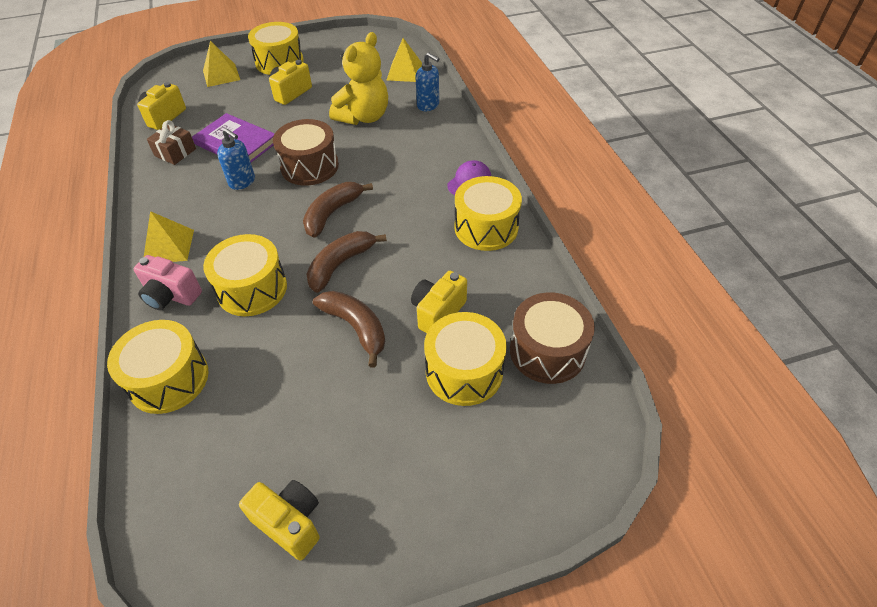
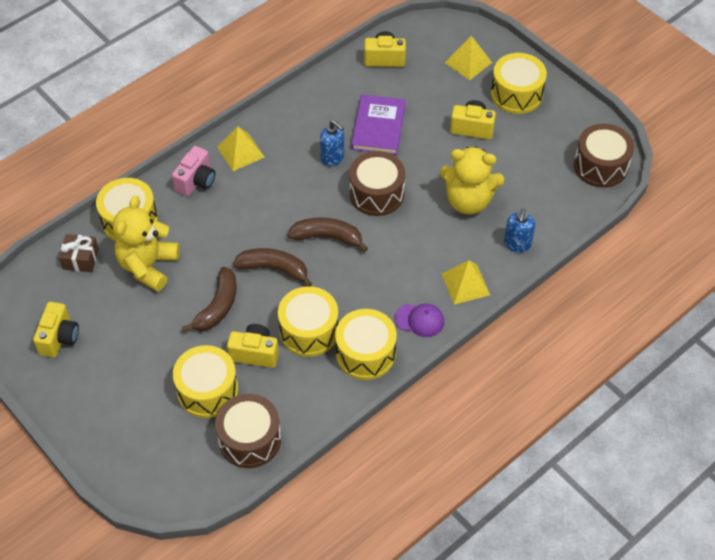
camera: 65 degrees right, 5 degrees up
(171, 296) = (196, 181): pink camera -> pink camera turned 150 degrees counterclockwise
(175, 152) = (344, 93): brown gift -> brown gift (80, 259)
(242, 182) = (332, 158): blue soap dispenser -> blue soap dispenser turned 60 degrees counterclockwise
(251, 379) = (148, 266): none -> yellow teddy bear
(252, 289) = (224, 225): yellow drum -> yellow drum (309, 331)
(385, 46) = (600, 166): none -> brown drum
(405, 72) = (563, 202): yellow pyramid -> yellow pyramid (465, 284)

